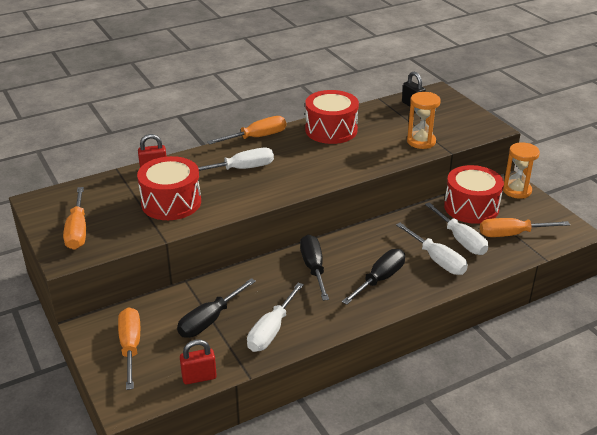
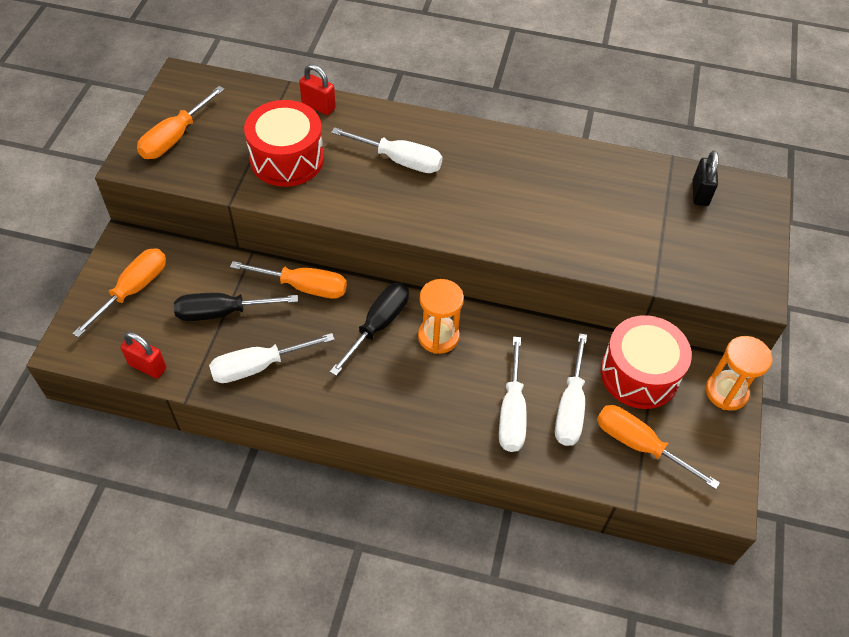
camera: 40 degrees right, 20 degrees up
(256, 137) = (465, 127): orange screwdriver -> orange screwdriver (303, 286)
(331, 130) = (556, 168): red drum -> none
(379, 279) = (424, 389): black screwdriver -> none
(421, 141) = (639, 253): orange hourglass -> orange hourglass (438, 336)

